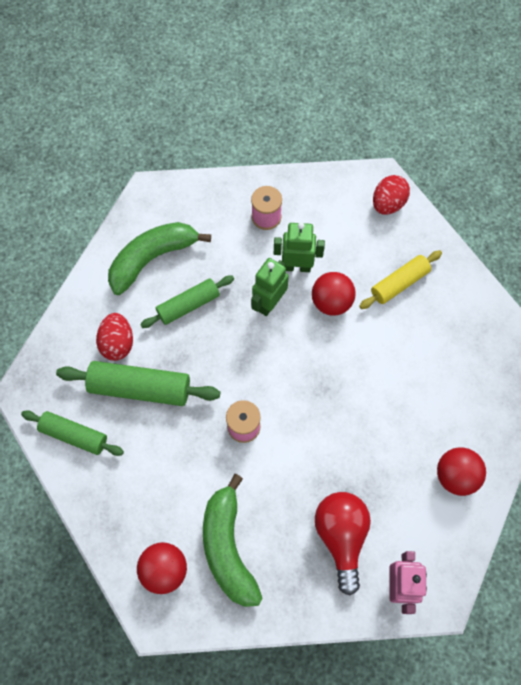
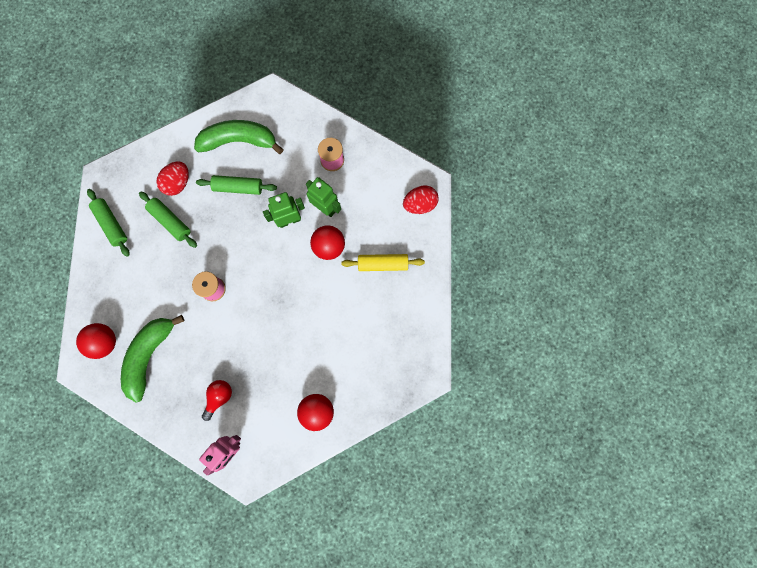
camera: 35 degrees right, 10 degrees up
(140, 388) = (170, 221): green rolling pin -> green rolling pin, size x0.66
(341, 536) = (219, 397): red light bulb -> red light bulb, size x0.61

